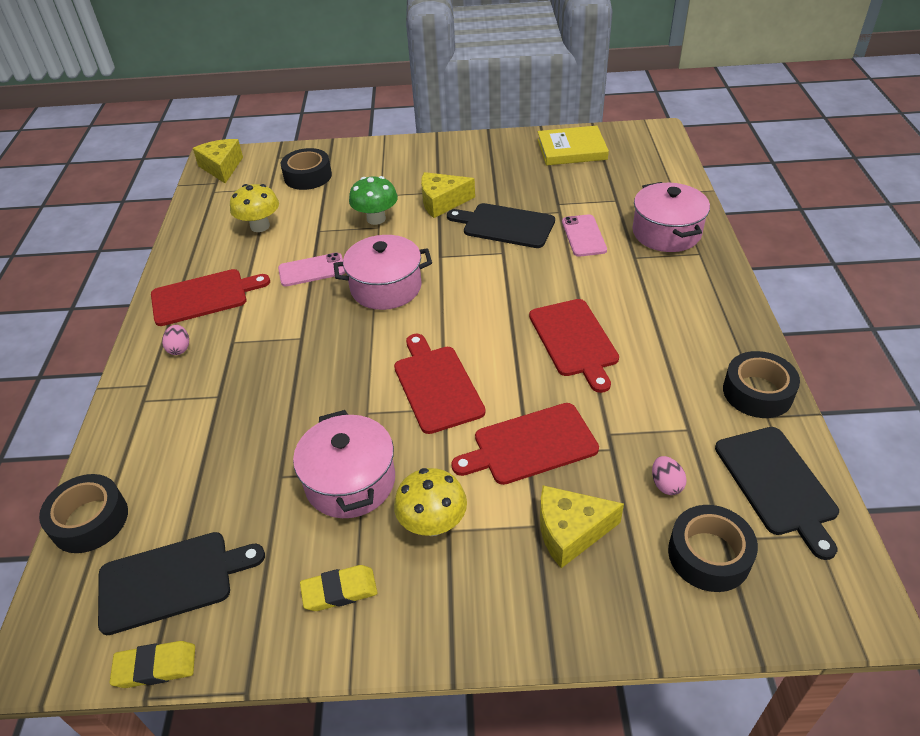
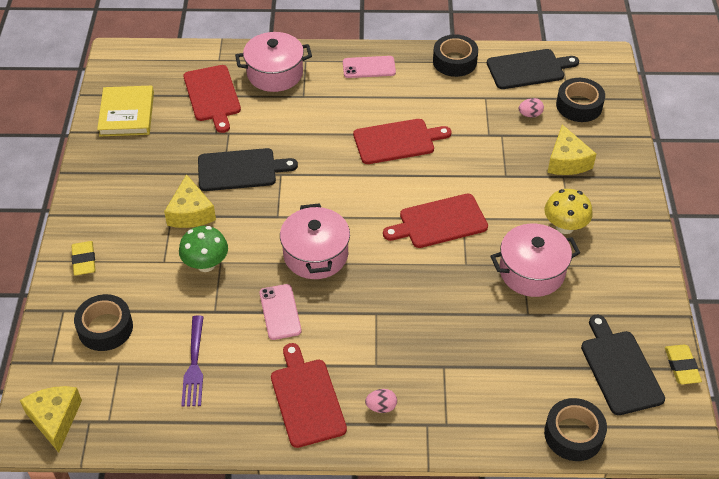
camera: 90 degrees left, 5 degrees up
(222, 167) = (55, 419): yellow cheese -> yellow cheese turned 90 degrees clockwise
(260, 226) = (194, 364): yellow mushroom -> purple fork
(339, 591) = (618, 273): yellow eraser -> yellow eraser (84, 260)
(505, 225) = (240, 170): black cutting board -> black cutting board turned 120 degrees counterclockwise
(530, 445) = (498, 174): red cutting board -> red cutting board (212, 96)
(583, 236) = (268, 121): pink phone -> pink phone (369, 67)

